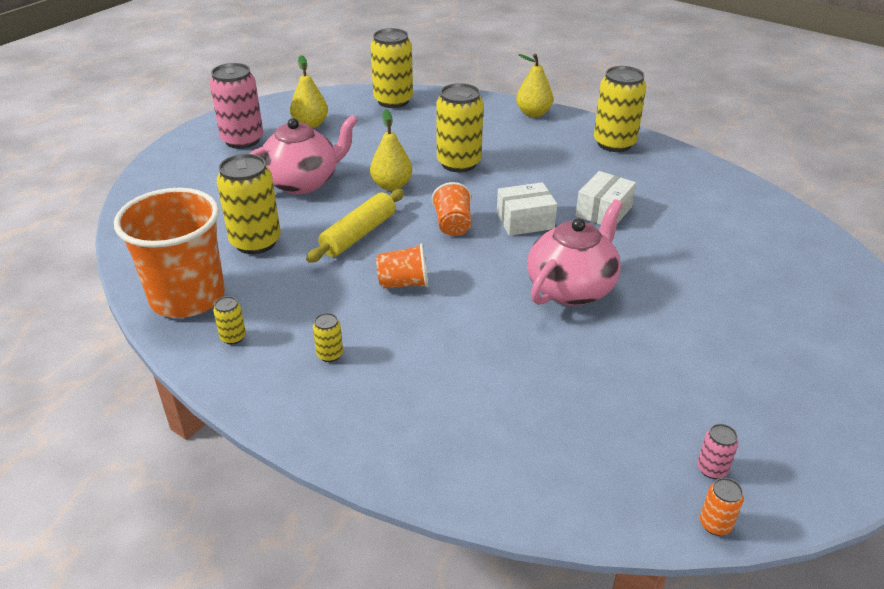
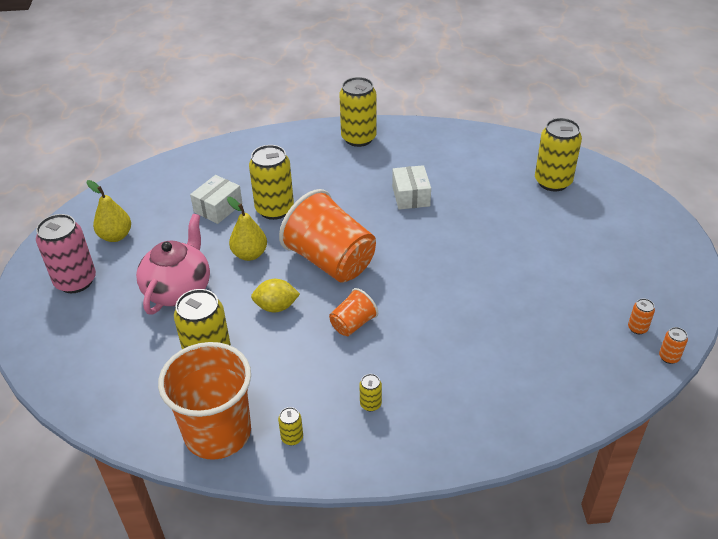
camera: 40 degrees left, 5 degrees up
(358, 234) = (276, 307): yellow rolling pin -> yellow lemon
(393, 101) = (157, 180): yellow can -> yellow can (553, 182)
(453, 225) = (330, 261): orange cup -> orange cup, size x2.10
(525, 221) = (372, 231): white box -> white box (218, 208)
(533, 113) = (277, 139): yellow pear -> none
(571, 288) = (454, 263): pink teapot -> none
(712, 469) = (637, 328): pink can -> orange can

